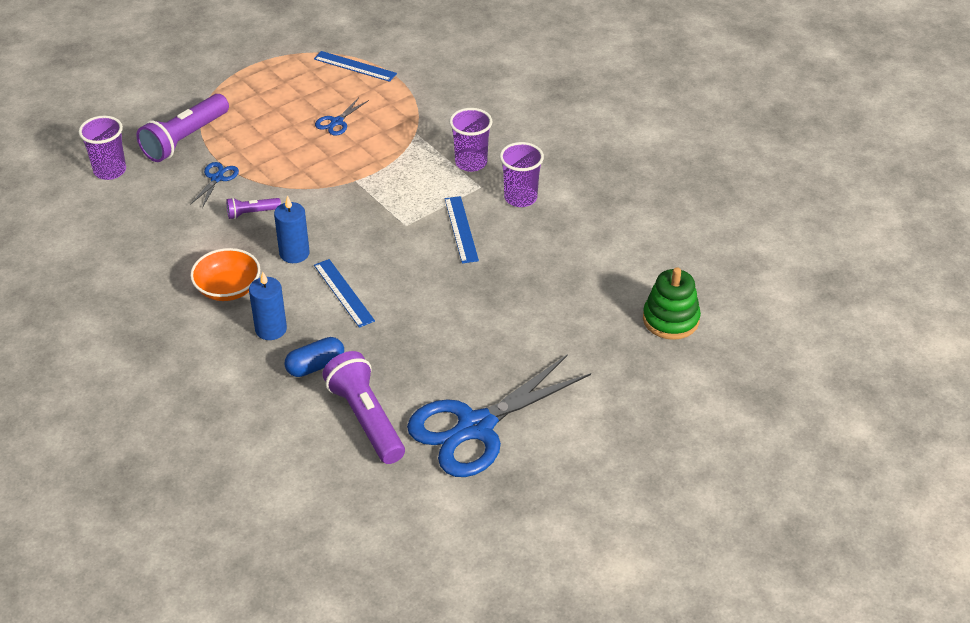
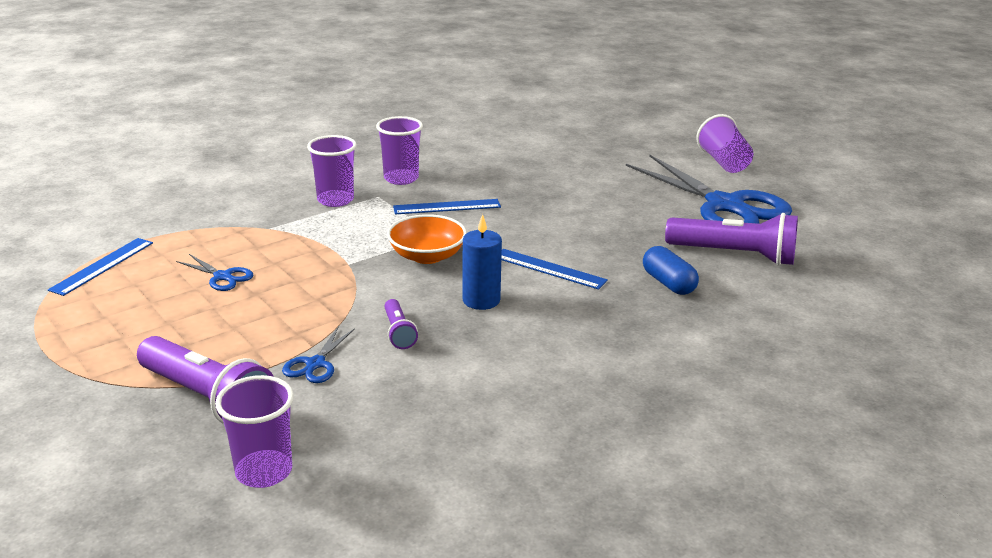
camera: 90 degrees left, 15 degrees down
(217, 178) = (315, 364): blue scissors -> blue scissors turned 90 degrees counterclockwise
(228, 288) = (546, 344): orange bowl -> orange bowl (427, 256)
(271, 329) = (616, 312): blue candle -> none
(344, 292) = (549, 268): blue ruler -> blue ruler turned 60 degrees clockwise
(366, 419) = (734, 255): purple flashlight -> purple flashlight turned 135 degrees counterclockwise
(592, 443) = (723, 162): none -> purple cup
(670, 319) = (572, 129): green stacking toy -> none

